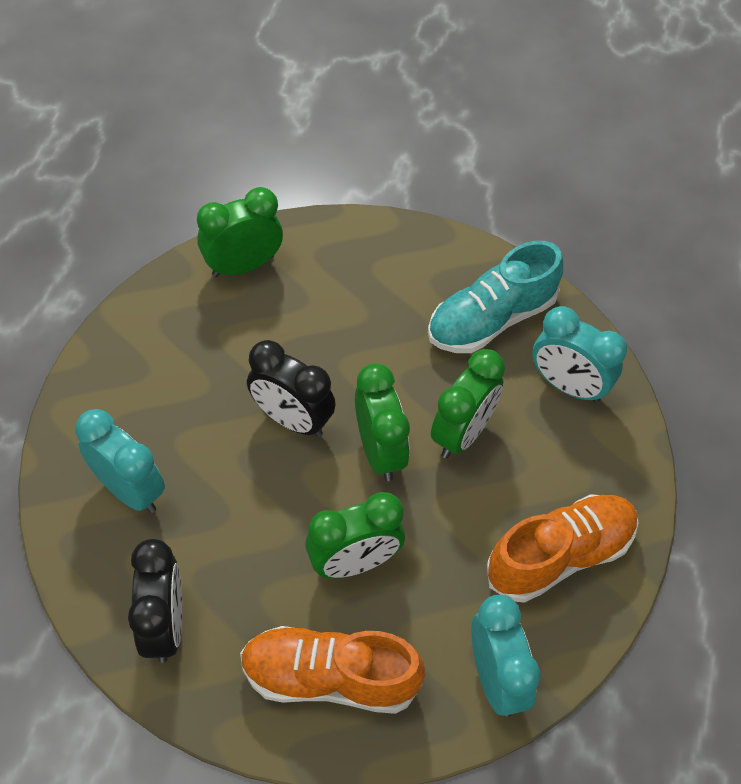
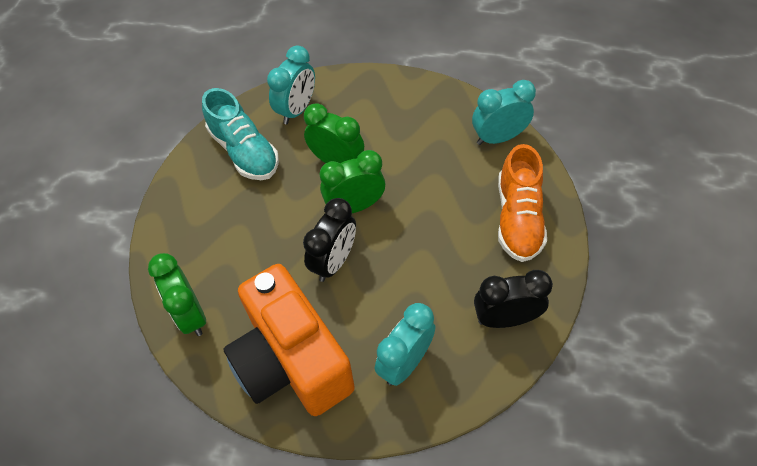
camera: 90 degrees left, 0 degrees up
(160, 366) = (291, 361): none -> orange camera
(354, 562) = (438, 213): green clock -> none
(559, 556) = (416, 111): orange shoe -> none

